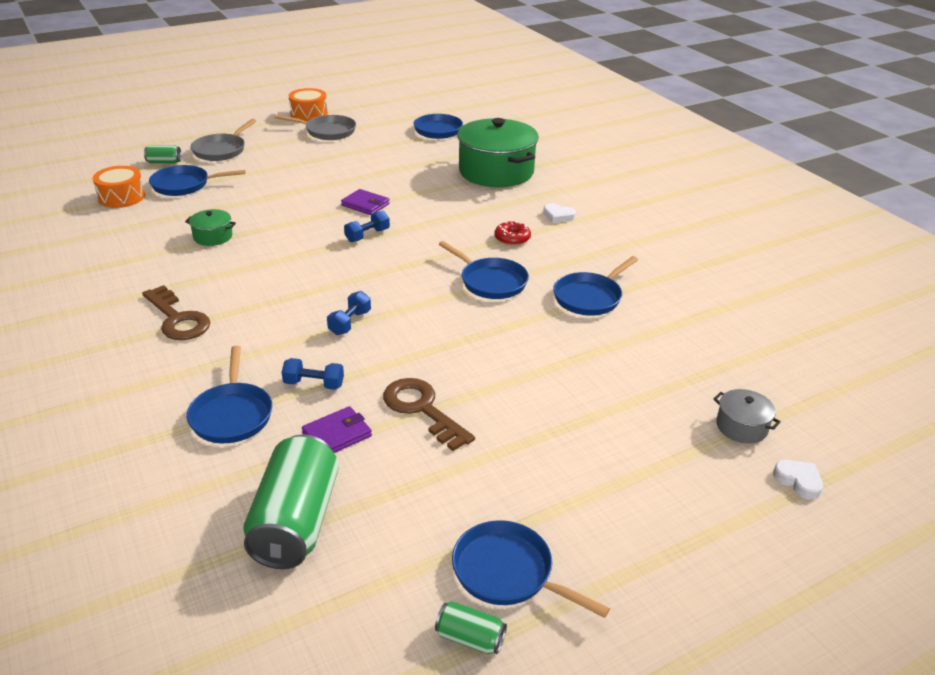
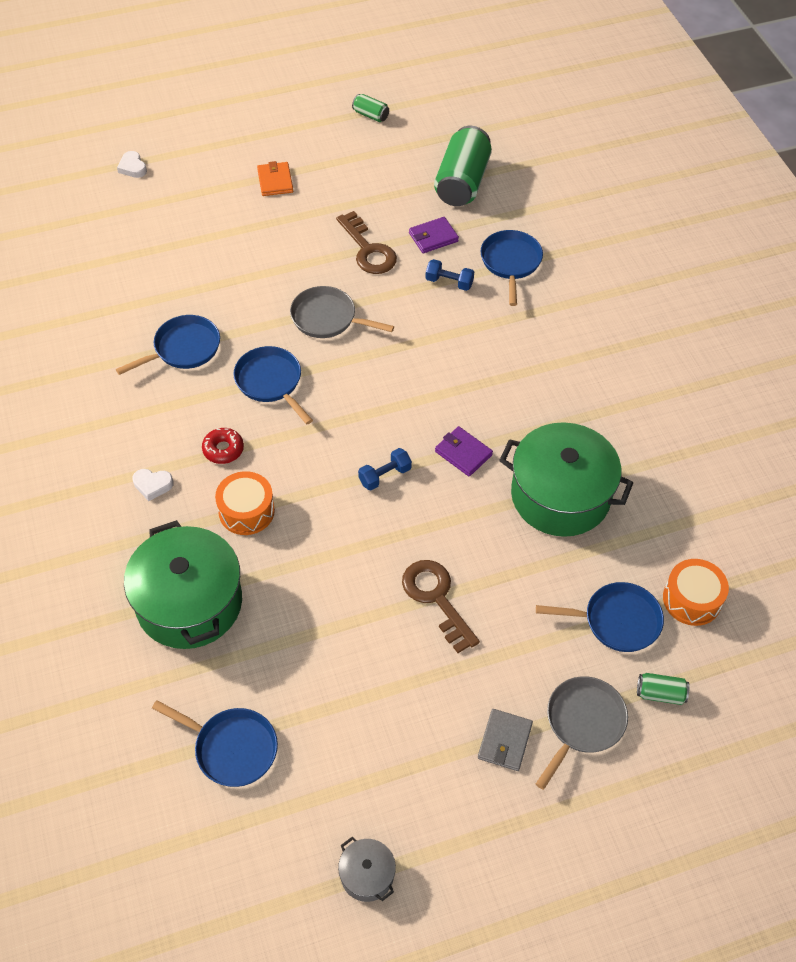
camera: 170 degrees left, 20 degrees up
(177, 319) = (572, 369): brown key -> brown key (436, 599)
(213, 237) = (560, 496): green pot -> green pot, size x2.26
(273, 142) = (504, 741): none -> grey wallet
(309, 114) = (448, 852): orange drum -> orange drum (246, 511)
(327, 131) = (418, 771): grey pan -> grey pan (328, 318)
(350, 323) = (415, 344): blue dumbbell -> none
(365, 205) = (380, 541): purple wallet -> purple wallet (463, 453)
(508, 573) = (340, 141): blue pan -> none
(558, 216) = (153, 485): white heart -> white heart turned 150 degrees clockwise
(583, 487) = (275, 181): none -> orange wallet
(741, 427) = (140, 207): grey pot -> grey pot (367, 875)

